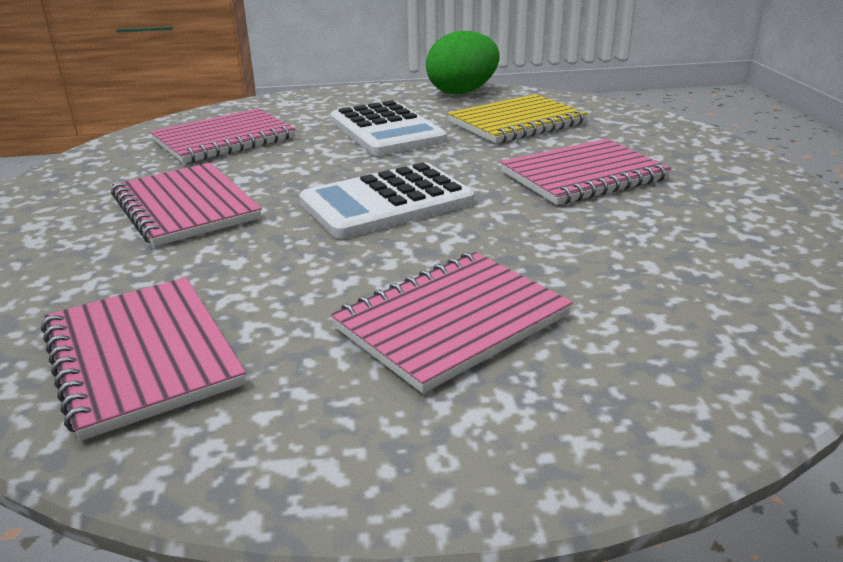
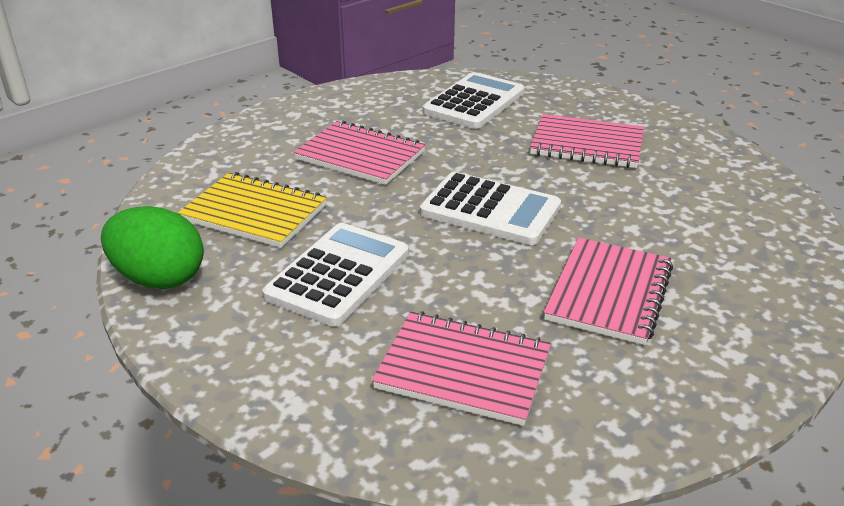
camera: 125 degrees left, 5 degrees up
(141, 356) = (732, 206): pink notebook -> none
(696, 285) = (474, 102): none -> white calculator

